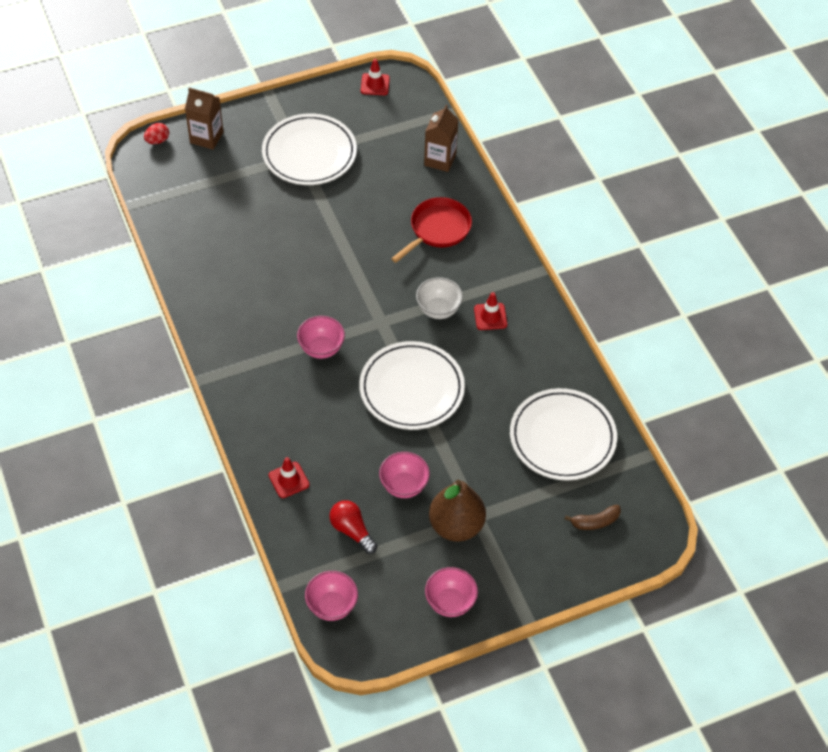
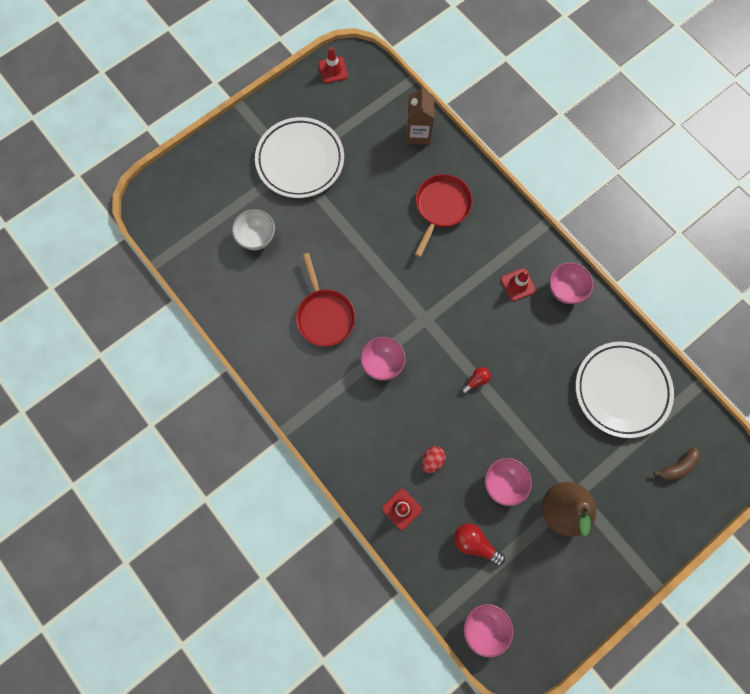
camera: 15 degrees left, 20 degrees up
(157, 140) = (157, 186): red egg -> red egg (432, 460)
(206, 137) = (201, 170): brown carton -> none
(279, 292) = (324, 315): none -> red pan
(411, 389) = (476, 381): white plate -> red light bulb
(438, 310) = (470, 291): white bowl -> white bowl (257, 237)
(450, 602) = (584, 588): pink bowl -> pink bowl (565, 290)

